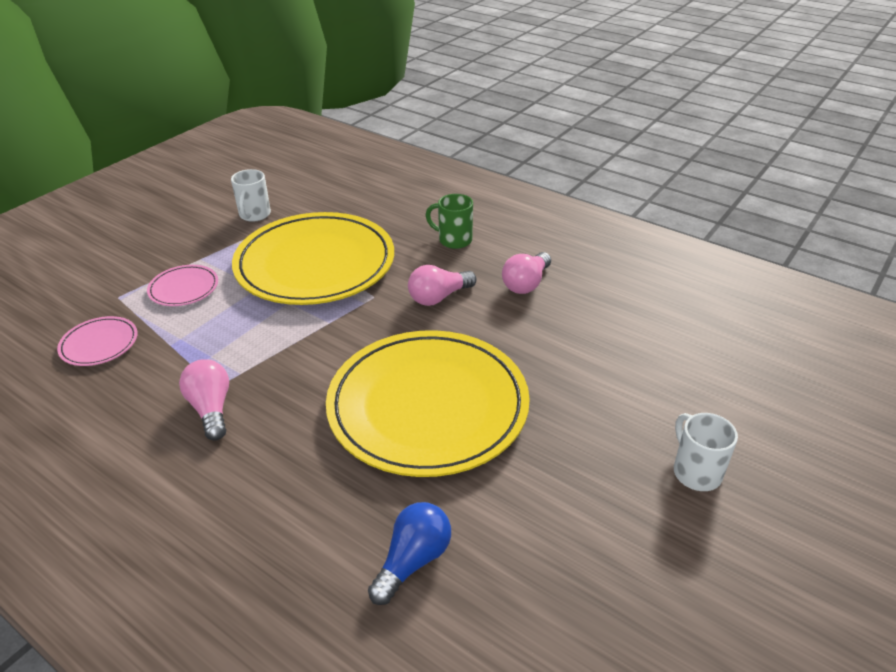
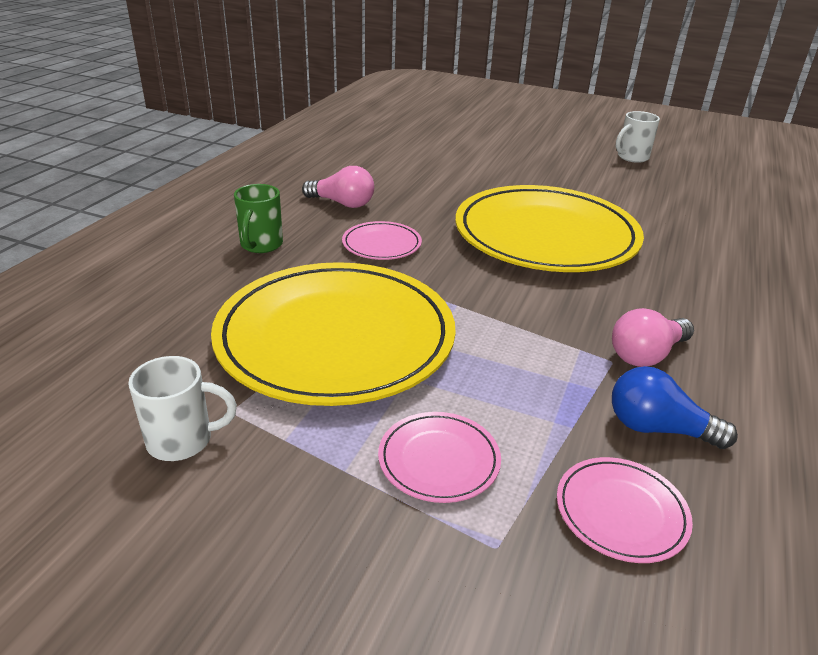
camera: 105 degrees left, 5 degrees down
(413, 561) = (693, 228): blue light bulb -> blue light bulb (658, 428)
(439, 297) = (381, 244): pink light bulb -> pink plate
(695, 472) = (535, 151): white mug -> white mug (632, 157)

